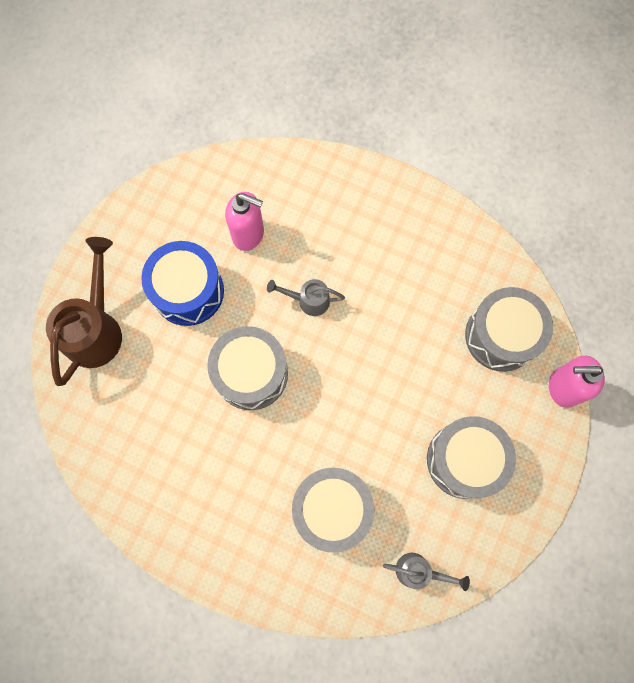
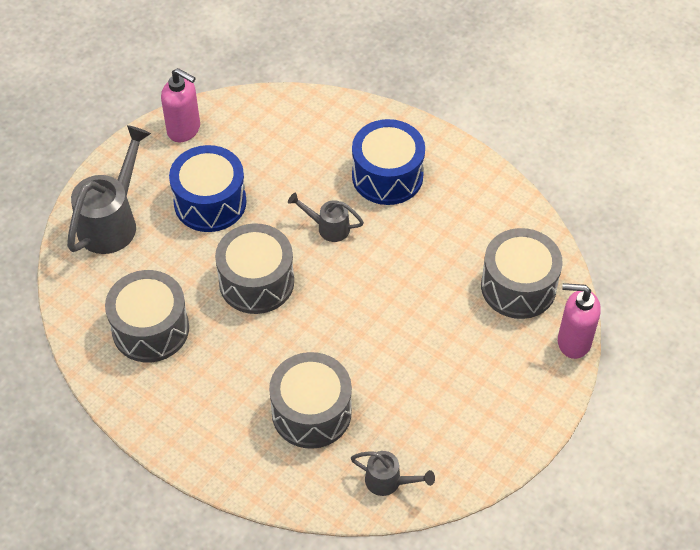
camera: 10 degrees right, 20 degrees down
(96, 329) = (112, 221): brown watering can -> grey watering can
(249, 234) = (281, 163): pink soap dispenser -> pink soap dispenser (184, 130)
(354, 232) = (387, 176): none -> blue drum
(464, 460) = (457, 390): grey drum -> grey drum (150, 329)

